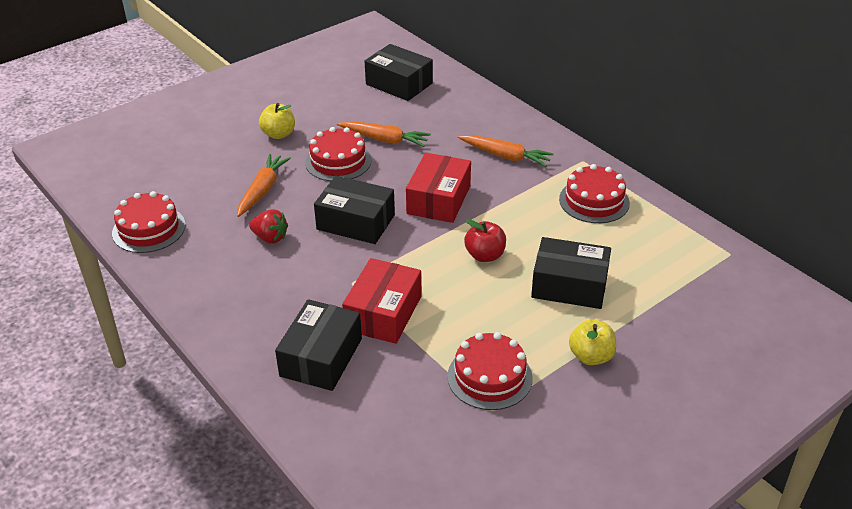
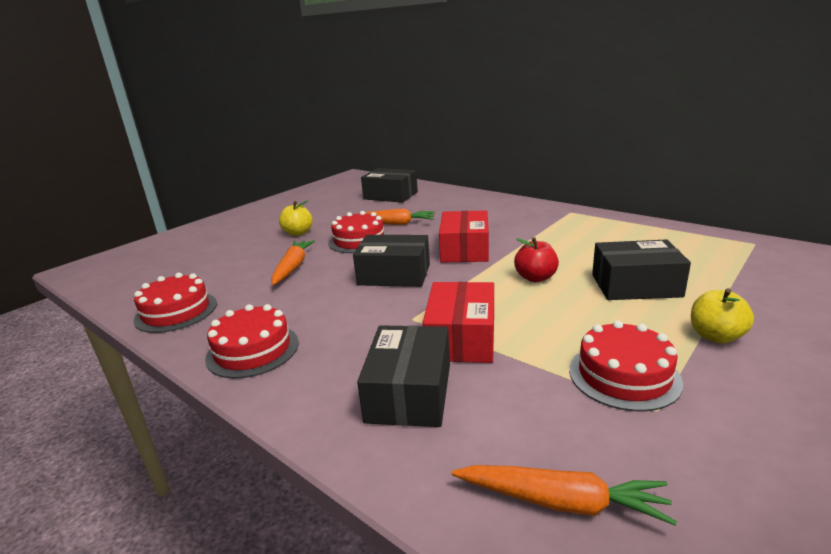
camera: 10 degrees left, 15 degrees down
(270, 238) = (310, 298): red strawberry -> none
(505, 156) = (504, 218): orange carrot -> orange carrot (562, 502)
(594, 201) = (602, 231): red cake -> red cake (252, 350)

